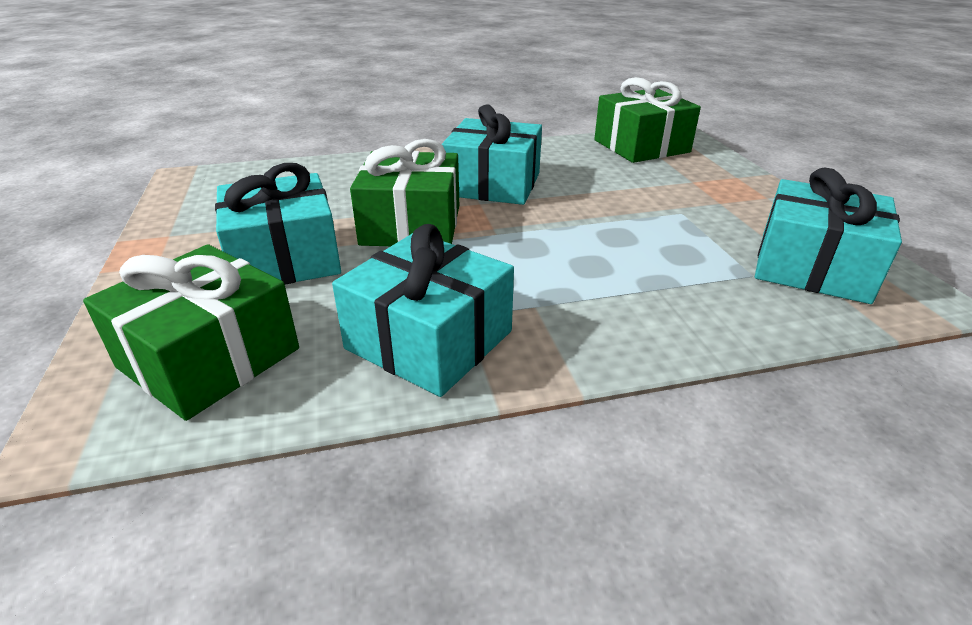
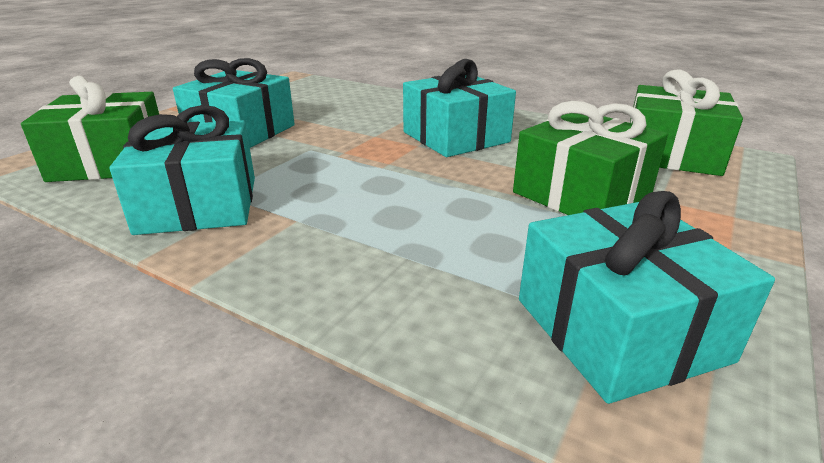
camera: 45 degrees right, 5 degrees down
(411, 225) = (342, 141): green gift -> green gift (582, 193)

